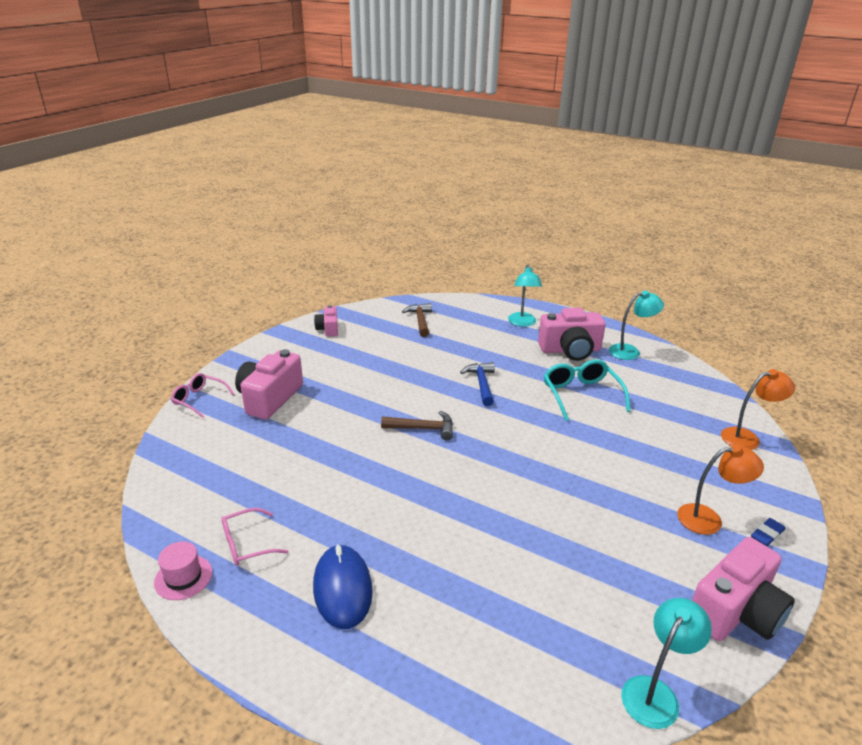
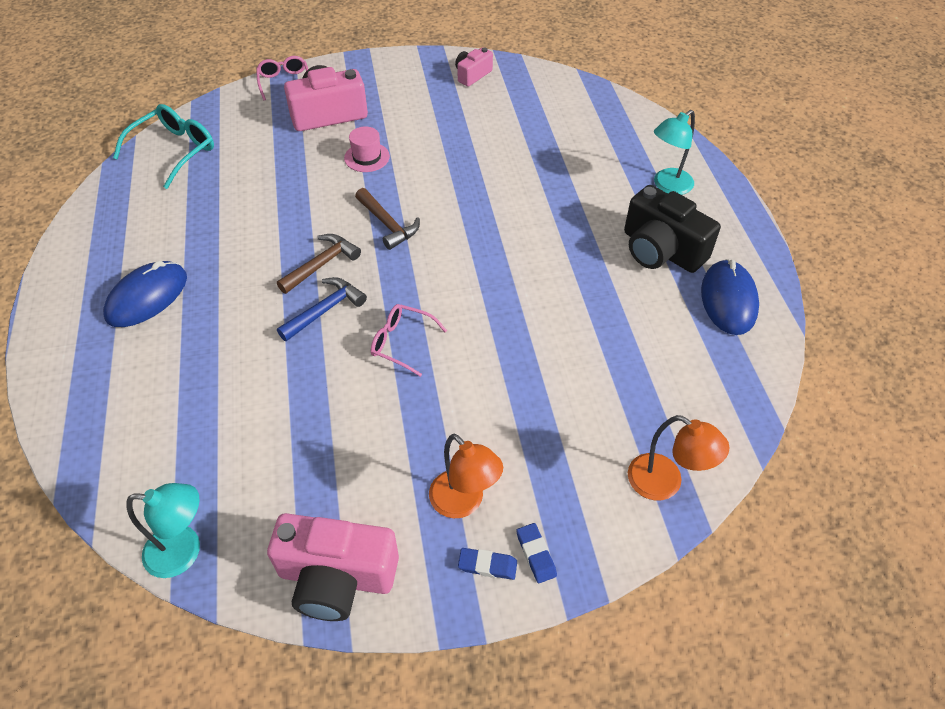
camera: 50 degrees right, 20 degrees up
(183, 577) = (92, 212): pink hat -> pink hat (367, 157)
(247, 544) = (149, 219): pink glasses -> pink glasses (402, 343)
(420, 320) = (567, 117): brown hammer -> brown hammer (322, 264)
(481, 384) = (507, 220): blue hammer -> blue hammer (325, 310)
(570, 350) = (661, 250): pink camera -> black camera
(581, 395) = (578, 302): turquoise glasses -> turquoise glasses (174, 151)
(630, 351) = (728, 300): turquoise lamp -> blue mouse
(770, 510) = (536, 554): none -> blue eraser

